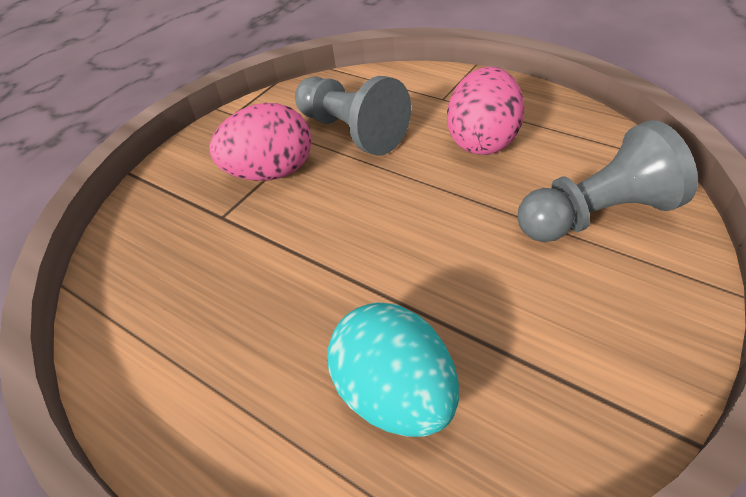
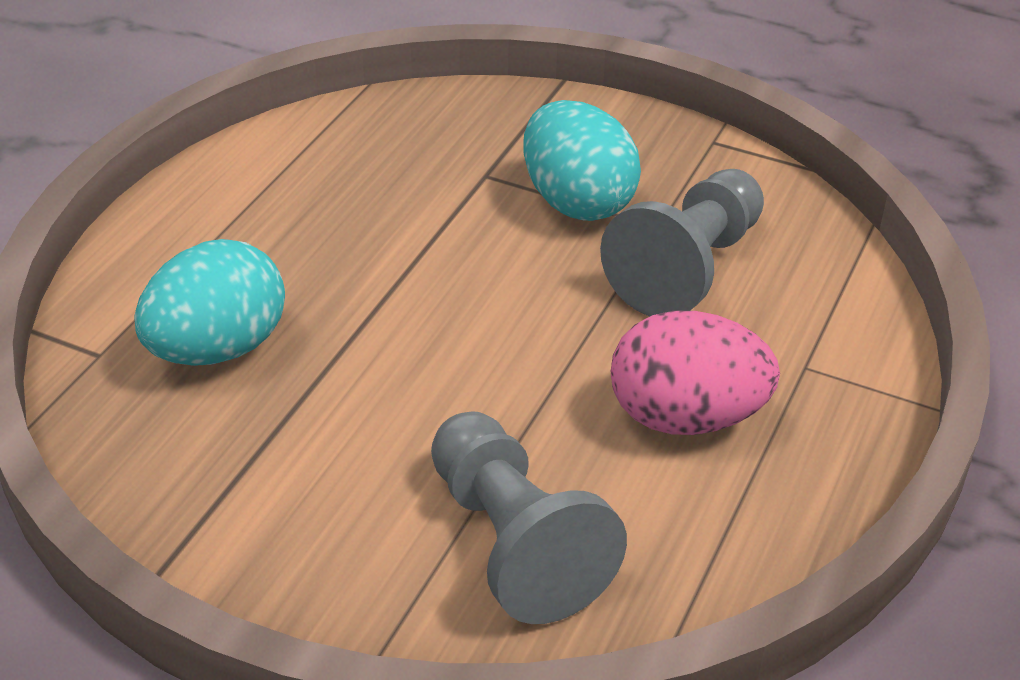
camera: 75 degrees right, 5 degrees down
(271, 172) = (577, 202): pink egg -> turquoise egg

